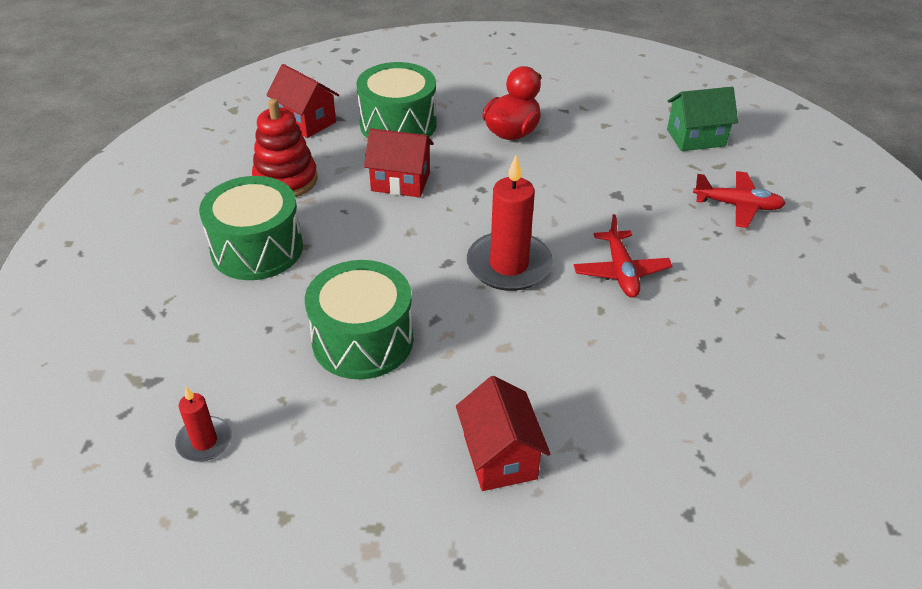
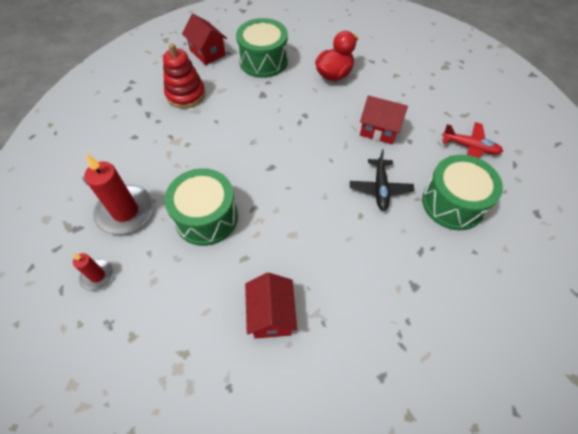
camera: 10 degrees right, 15 degrees up
(257, 249) = (157, 142): green drum -> green drum (453, 203)
(400, 182) = (255, 104): red house -> red house (379, 130)
(509, 265) = (309, 174): red candle -> red candle (125, 212)
(620, 272) = (380, 188): red plane -> black plane
(696, 138) = (454, 91): green house -> none

